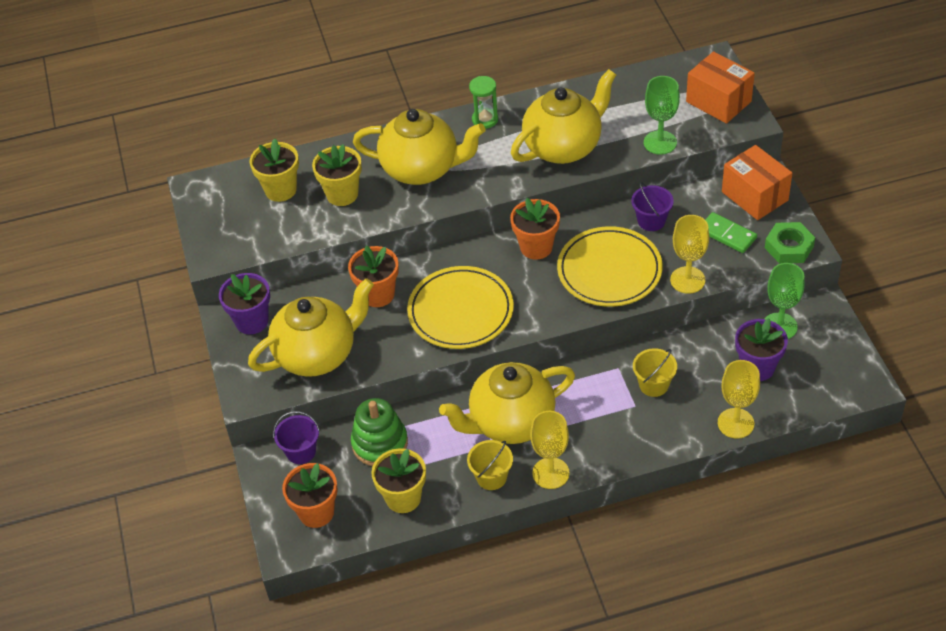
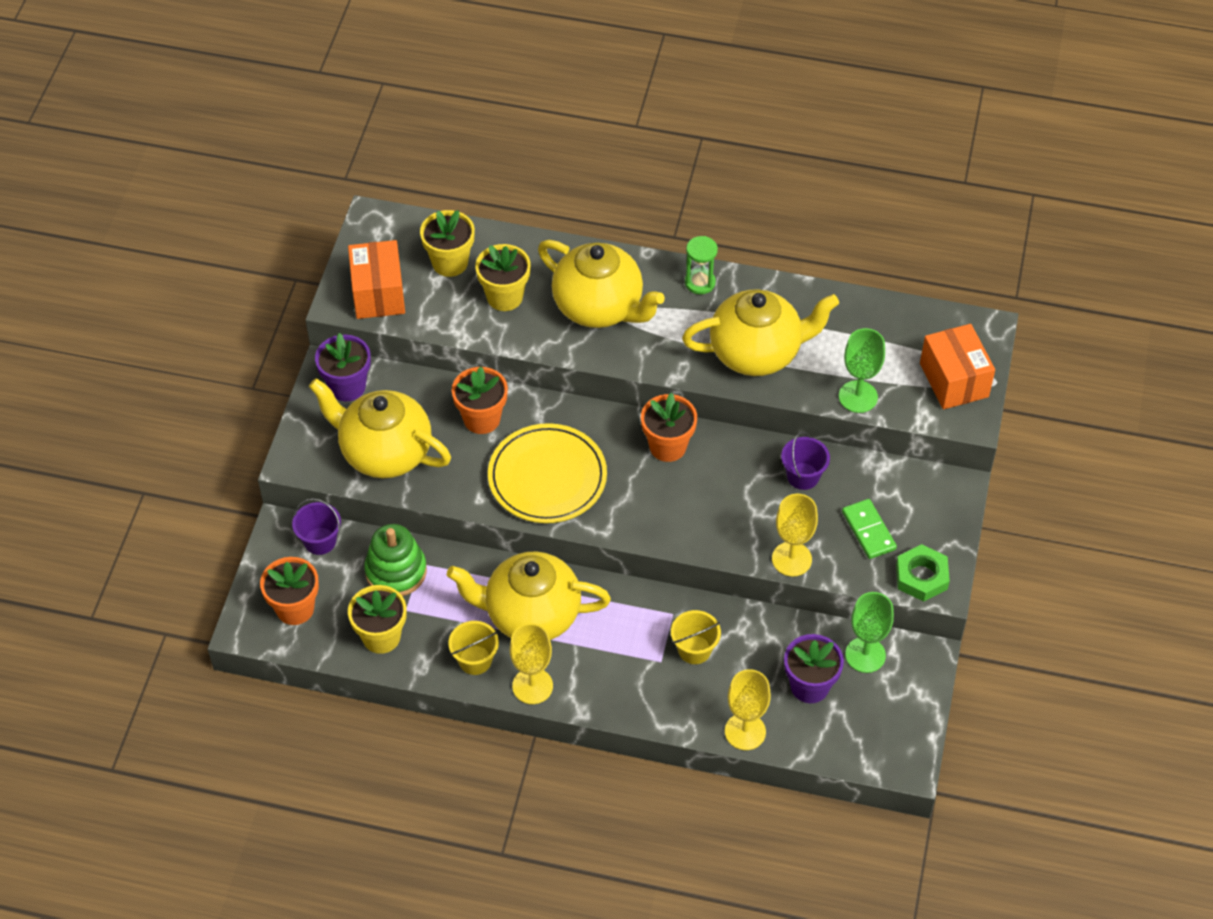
camera: 25 degrees right, 5 degrees up
(317, 354) = (385, 452): yellow teapot -> yellow teapot turned 150 degrees counterclockwise
(609, 270) = (721, 509): yellow plate -> none
(754, 196) = (929, 503): orange box -> orange box (378, 293)

